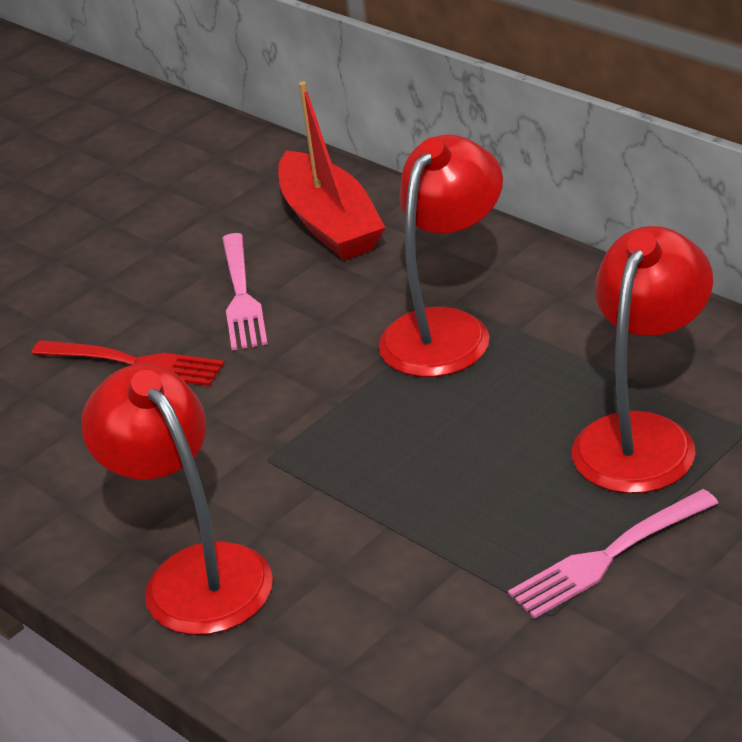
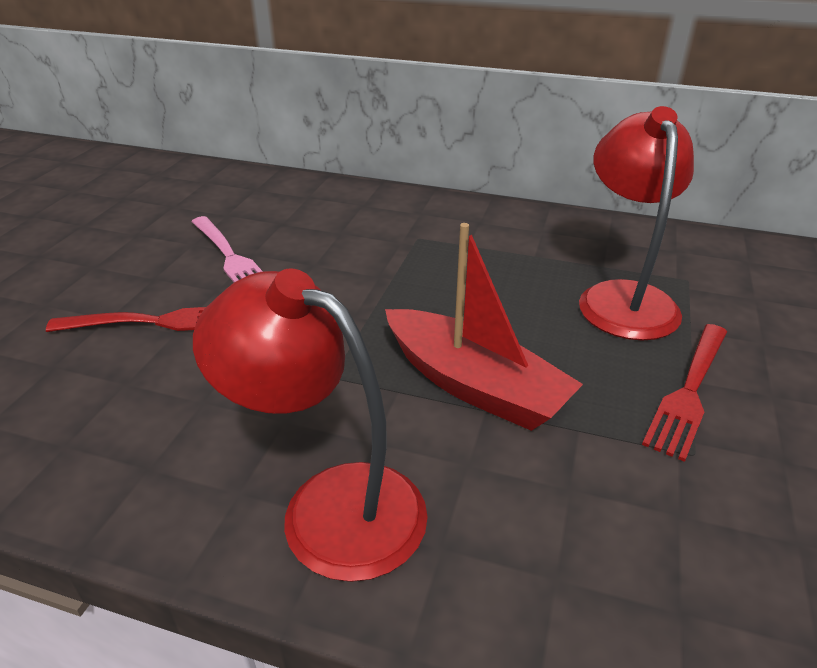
camera: 30 degrees left, 0 degrees up
(330, 224) = (274, 203): red boat -> red boat (474, 385)
(446, 329) = (415, 254): red lamp -> none
(609, 555) = (689, 390): pink fork -> red fork

